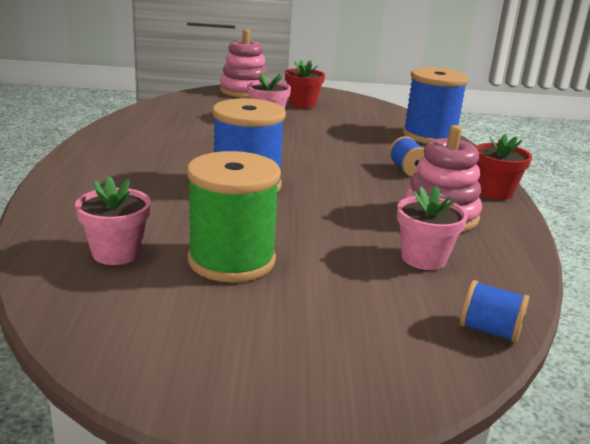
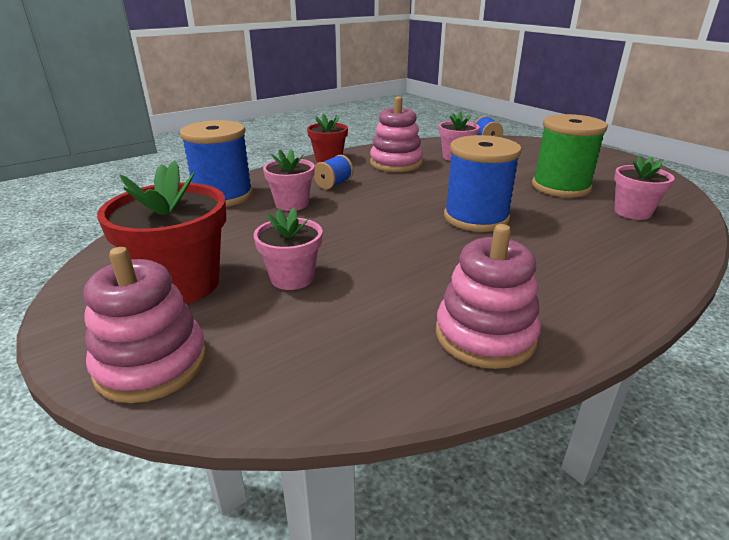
camera: 125 degrees left, 5 degrees up
(136, 130) = (485, 335): none -> pink stacking toy
(302, 104) = (181, 284): red flower pot -> red flower pot, size x1.66
(380, 147) = (292, 204): none -> pink flower pot

